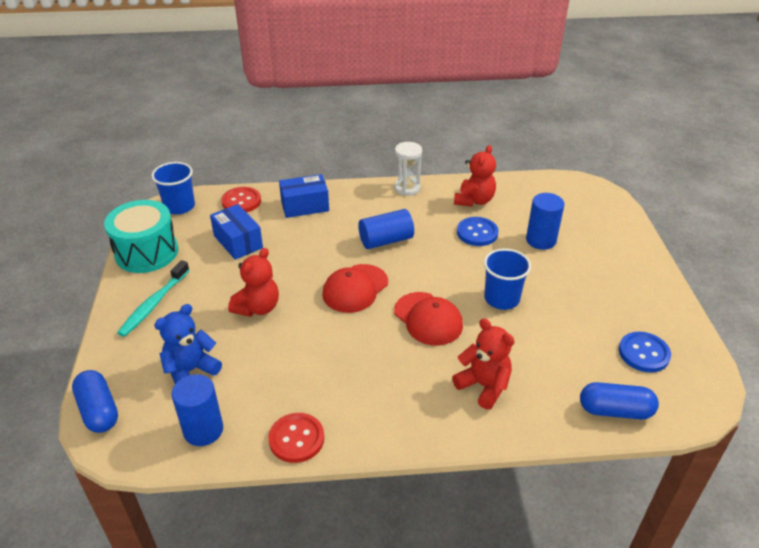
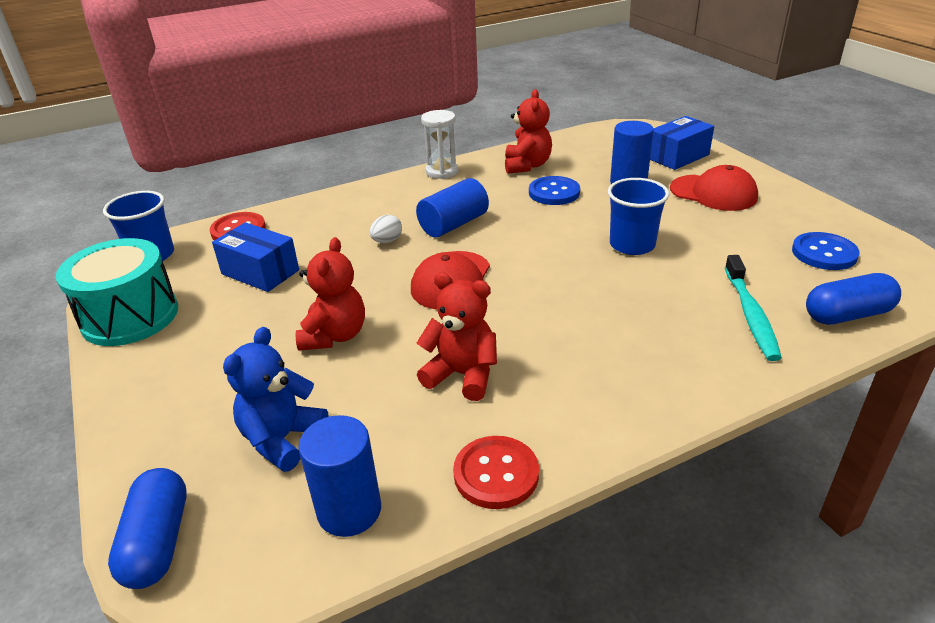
camera: 20 degrees left, 5 degrees down
(99, 410) = (158, 542): blue capsule -> blue capsule turned 45 degrees clockwise
(154, 304) = (175, 373): turquoise toothbrush -> turquoise toothbrush (750, 315)
(305, 206) = (327, 215): blue box -> blue box (678, 156)
(332, 241) = (387, 241): none -> white egg
(428, 319) = (564, 287): red cap -> red cap (713, 193)
(483, 386) = (685, 335): red teddy bear -> red teddy bear (462, 375)

